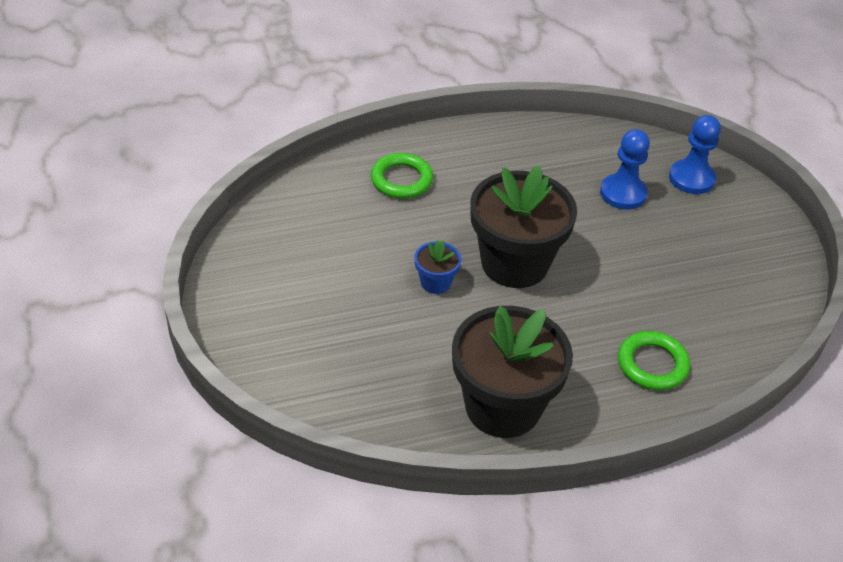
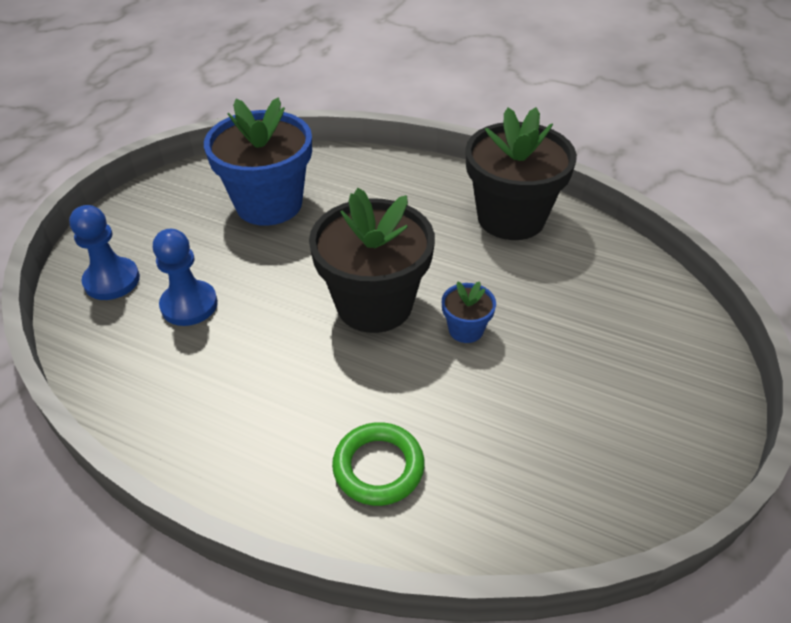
camera: 135 degrees left, 0 degrees up
(652, 364) = (371, 185): green ring -> none
(696, 293) = (269, 204): none -> blue flower pot

